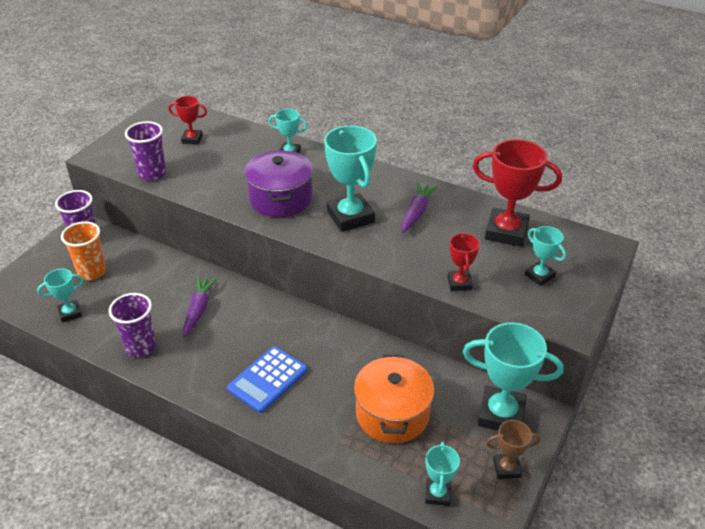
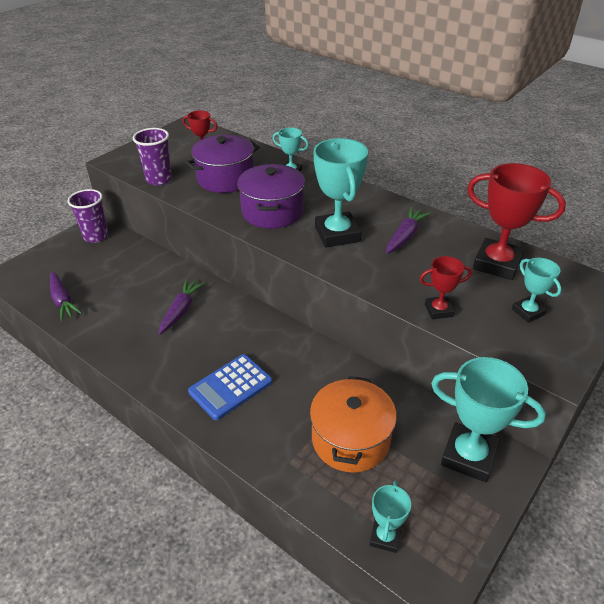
camera: 10 degrees right, 0 degrees up
(70, 313) = (63, 301): turquoise trophy -> purple carrot
(92, 272) = (93, 266): orange cup -> none
(140, 346) = (117, 339): purple cup -> none
(223, 166) = (225, 178): none -> purple pot
(459, 283) = (438, 310): red trophy -> red trophy turned 75 degrees clockwise
(506, 468) = (467, 518): brown trophy -> none

